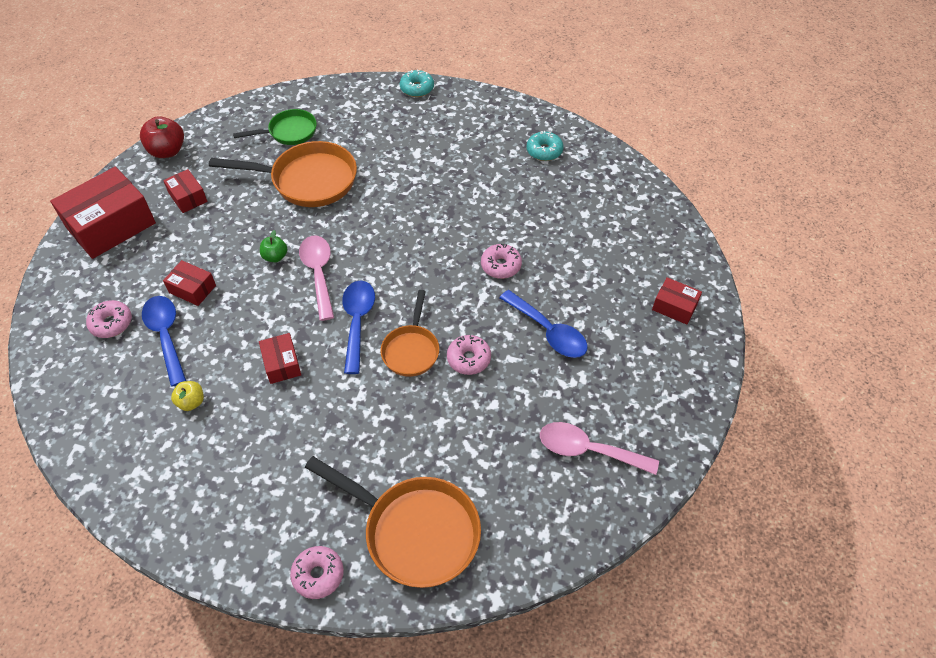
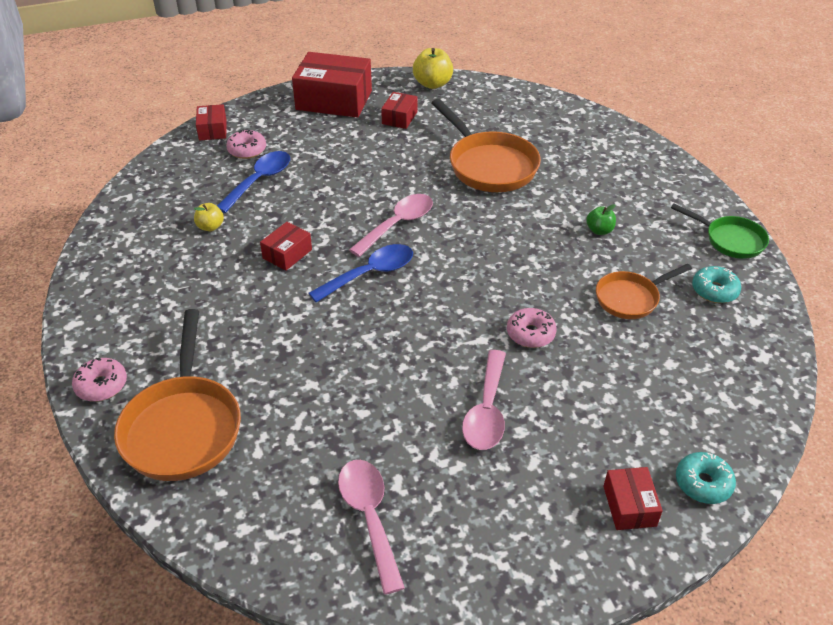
camera: 55 degrees right, 10 degrees down
(167, 151) = (432, 84): red apple -> yellow apple
(192, 289) = (315, 169): red box -> red box (213, 130)
(275, 257) = (390, 192): green apple -> green apple (599, 230)
(289, 132) = (527, 128): green pan -> green pan (730, 240)
(411, 350) = (372, 323): orange pan -> orange pan (630, 298)
(417, 88) = (676, 168): turquoise donut -> turquoise donut (703, 483)
(468, 359) = (398, 367): pink donut -> none
(548, 331) = (486, 410): blue spoon -> pink spoon

